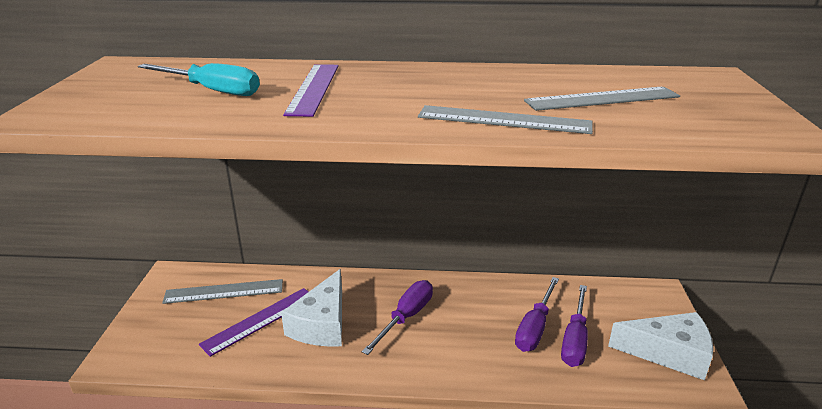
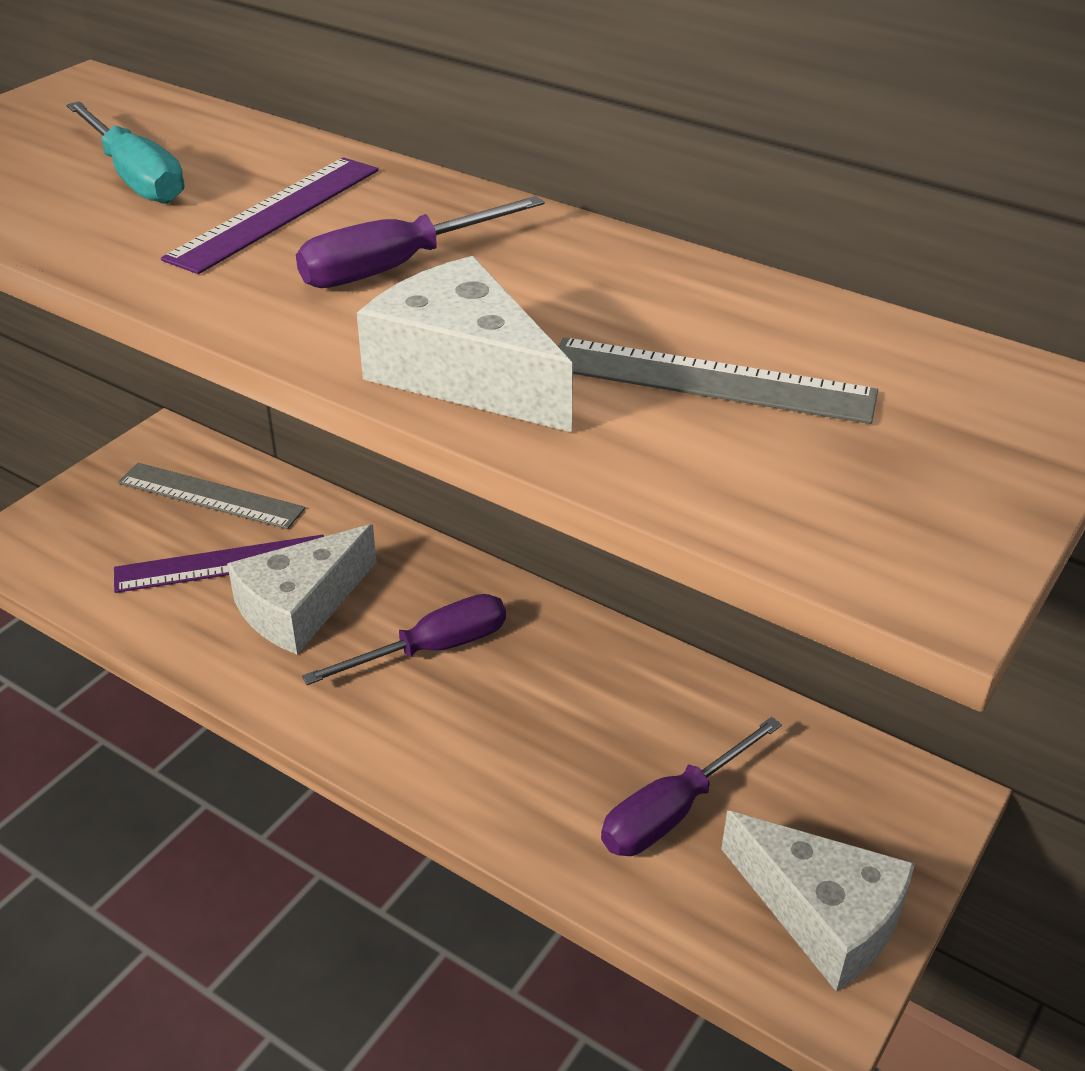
camera: 30 degrees right, 10 degrees up
(504, 120) = (464, 373): grey ruler -> white cheese
(535, 328) = (625, 759): purple screwdriver -> purple screwdriver (396, 267)

